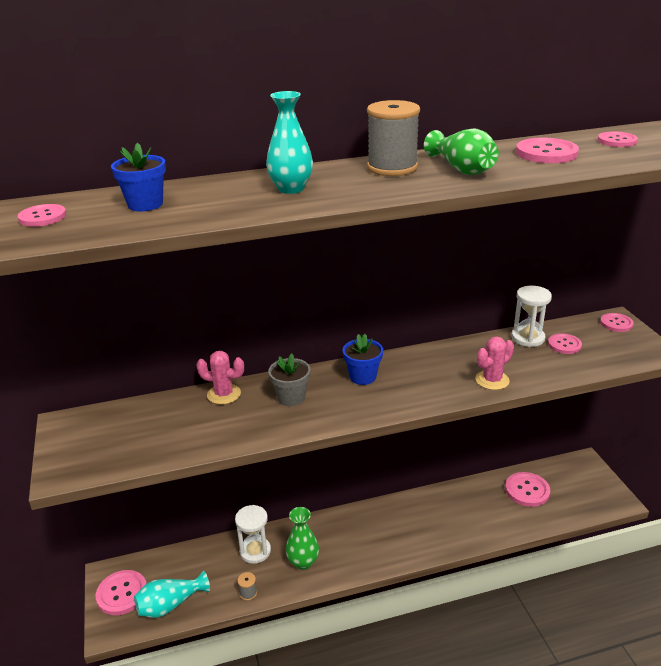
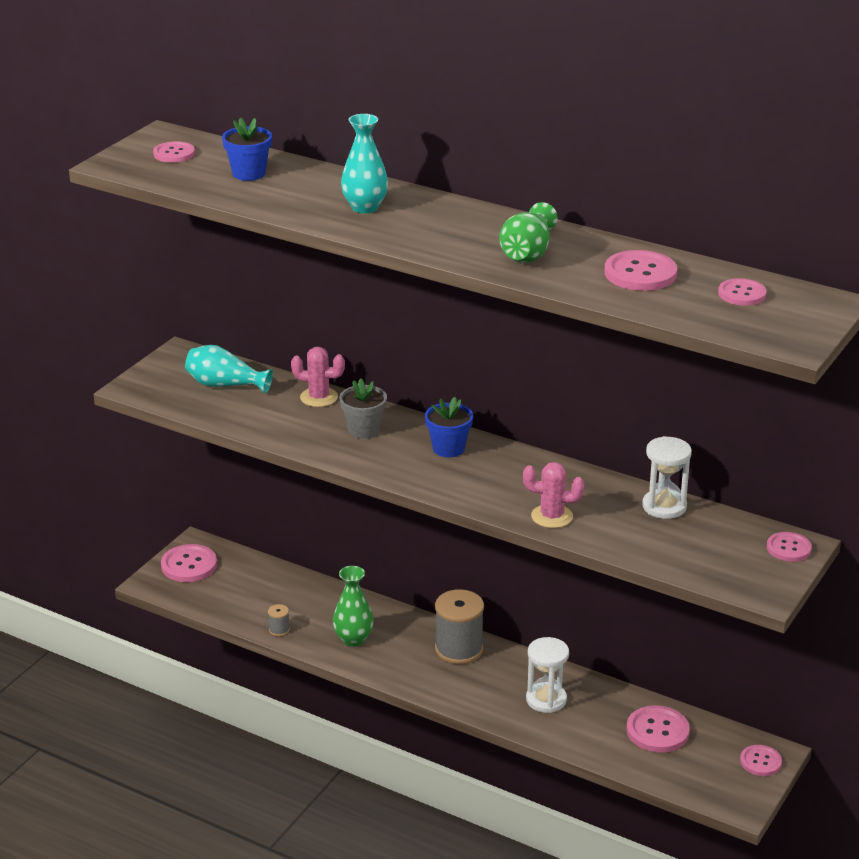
camera: 45 degrees right, 0 degrees up
(170, 604) = (212, 597): turquoise vase -> turquoise vase (225, 385)
(224, 394) = (319, 397): pink cactus -> pink cactus turned 45 degrees counterclockwise
(255, 551) = (327, 605): white hourglass -> white hourglass (546, 700)
(392, 167) = (481, 225): grey spool -> grey spool (459, 649)
(564, 345) = (687, 532): pink button -> pink button (760, 762)

